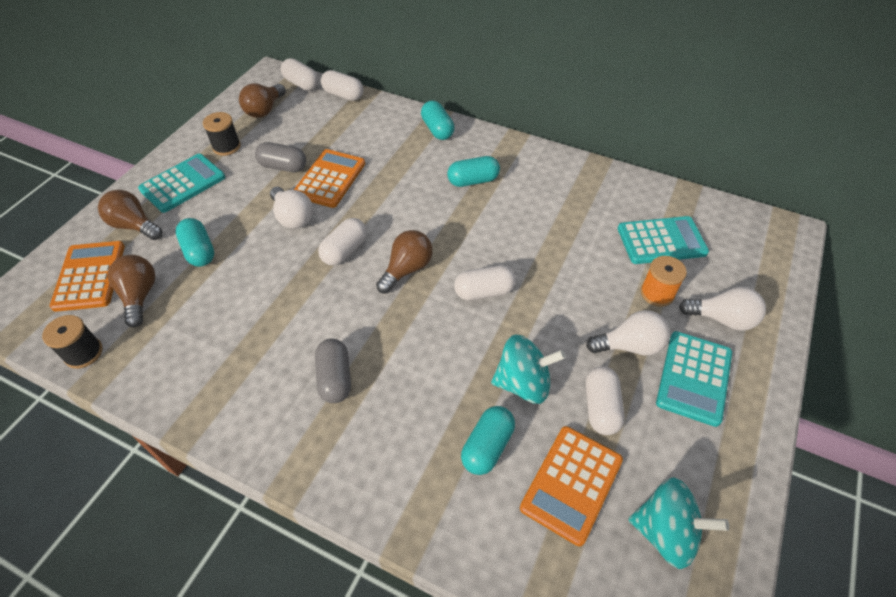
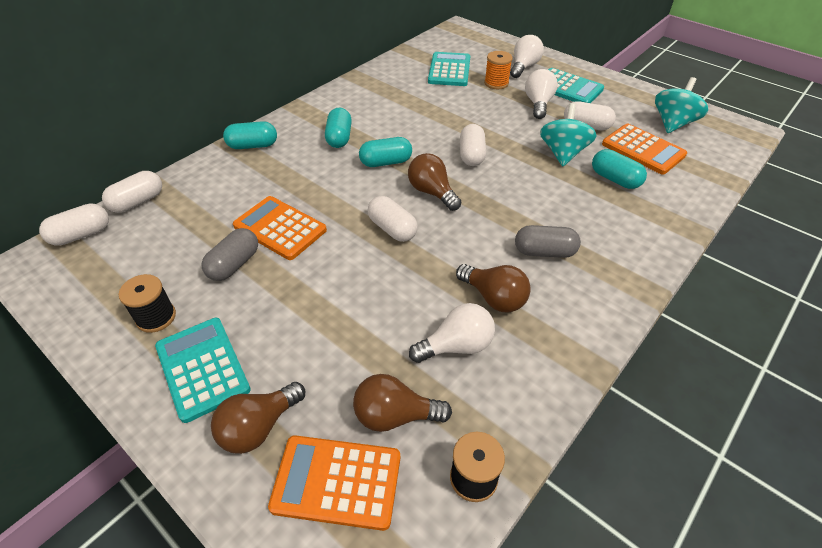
camera: 75 degrees left, 5 degrees down
(199, 251) = (342, 351): turquoise capsule -> turquoise capsule (386, 162)
(264, 110) = (107, 274): brown light bulb -> brown light bulb (494, 298)
(293, 217) = (325, 263): white light bulb -> white light bulb (456, 346)

